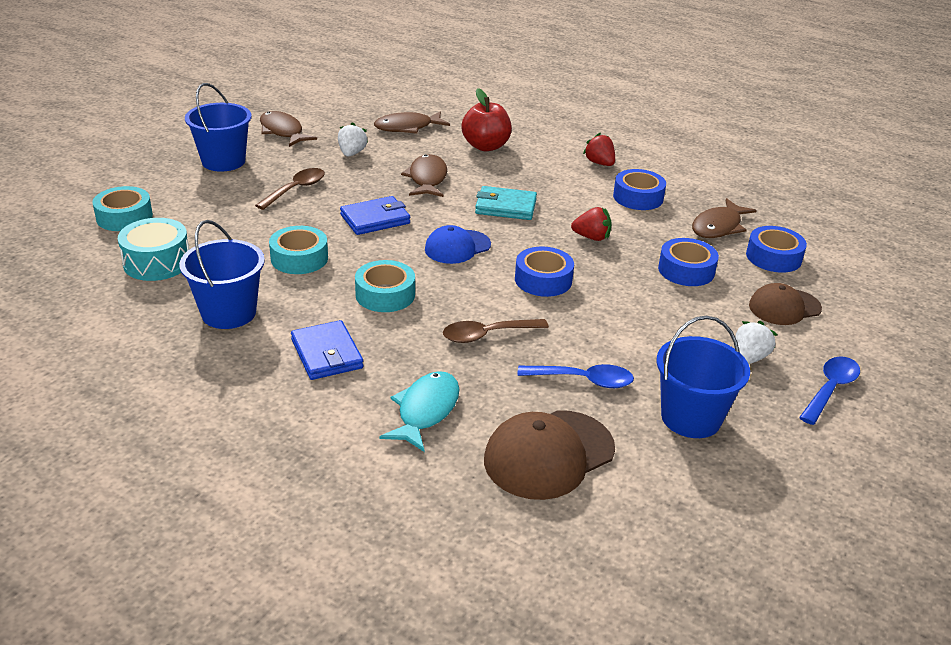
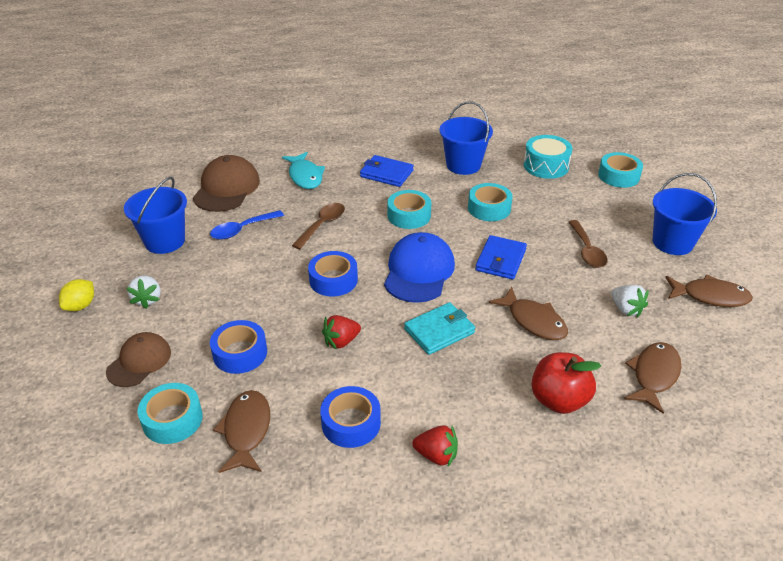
camera: 140 degrees right, 5 degrees up
(457, 247) = (419, 271): blue cap -> blue cap, size x1.53
(773, 257) = (172, 419): blue tape -> turquoise tape
(830, 389) = (81, 306): blue spoon -> yellow lemon

